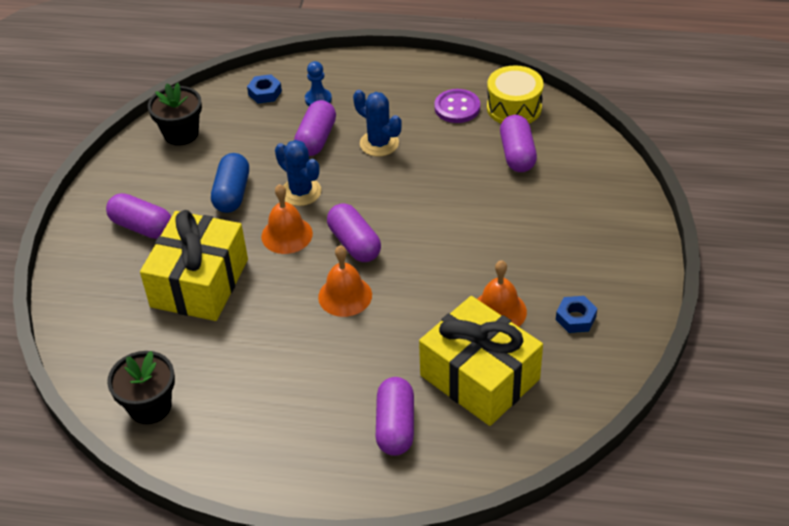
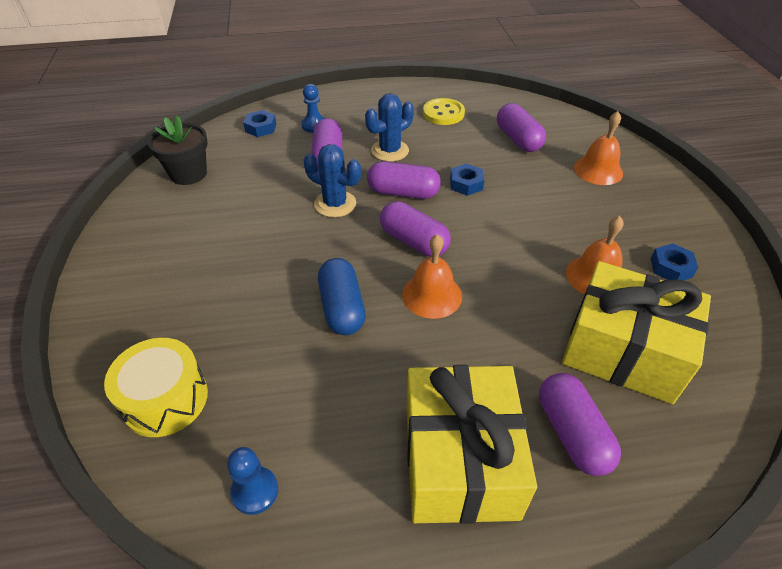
camera: 20 degrees left, 0 degrees up
(142, 227) = (174, 269): purple capsule -> purple capsule (403, 193)
(150, 406) = (255, 491): black flower pot -> blue pawn
(199, 283) = (263, 316): yellow gift -> yellow gift (460, 460)
(232, 193) = (264, 218): blue capsule -> blue capsule (342, 308)
(287, 235) = (339, 246): orange bell -> orange bell (598, 170)
(379, 143) = (390, 151): blue cactus -> blue cactus turned 60 degrees counterclockwise
(434, 195) = (466, 184): none -> blue nut
(457, 108) = (443, 113): purple button -> yellow button
(514, 108) = (491, 106): yellow drum -> yellow drum (165, 399)

